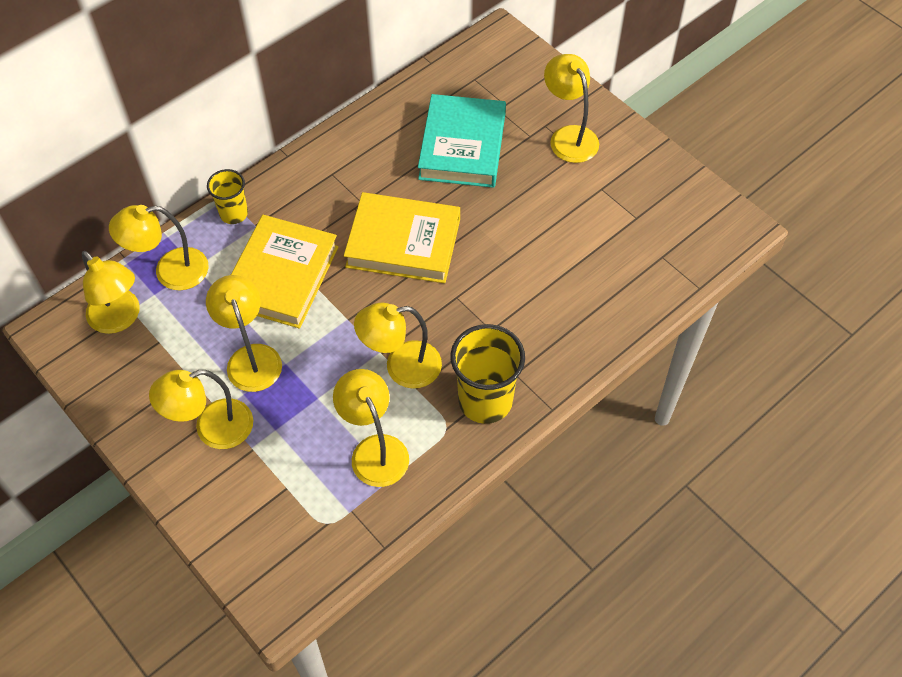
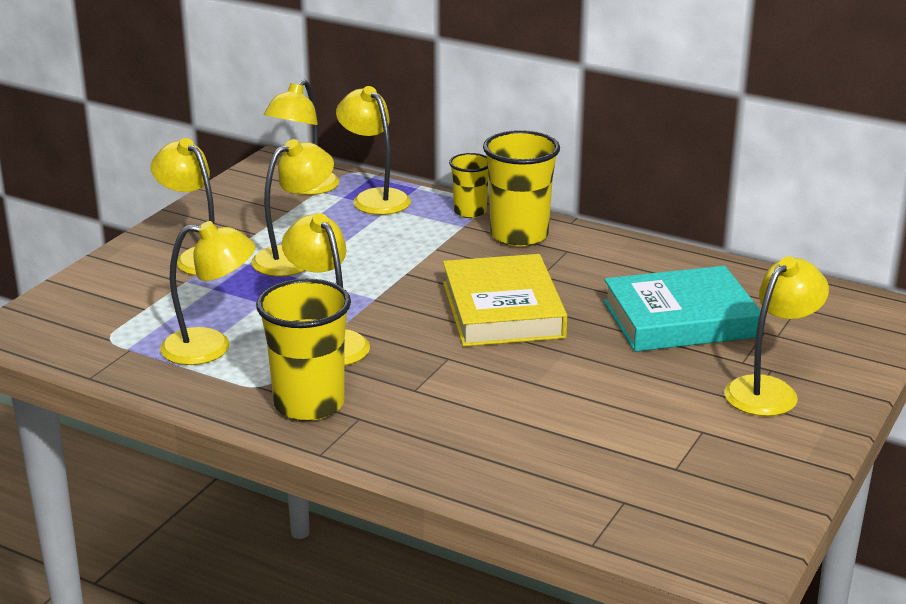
camera: 70 degrees right, 30 degrees down
(282, 276) = (407, 252): yellow book -> none
(292, 195) = (519, 235): none -> yellow cup
(374, 450) = (211, 347): yellow lamp -> yellow lamp turned 45 degrees clockwise

